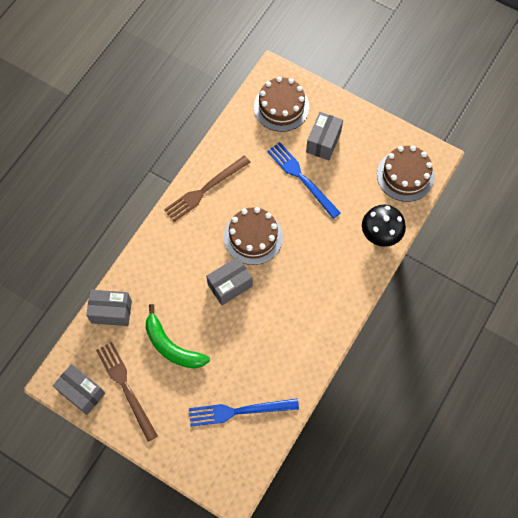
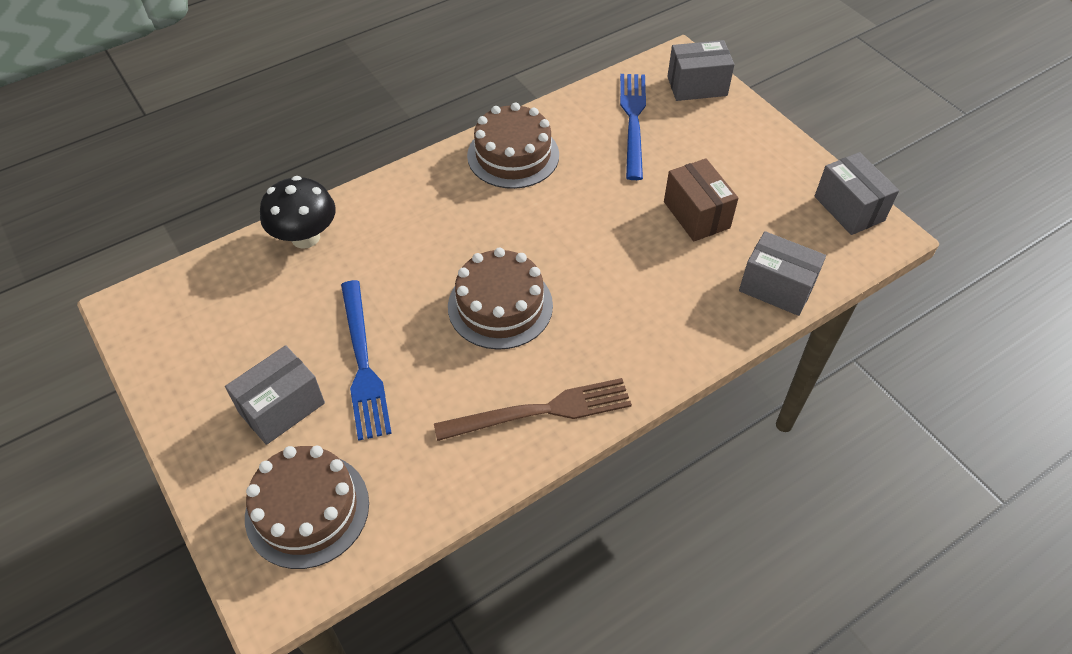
camera: 155 degrees left, 15 degrees down
(126, 388) = (781, 192): brown fork -> none
(172, 346) = (696, 215): green banana -> brown box
(230, 285) = (573, 256): grey box -> grey box (697, 86)
(240, 411) = (633, 121): blue fork -> blue fork turned 105 degrees counterclockwise
(405, 175) = (198, 300): brown cake -> brown cake (513, 155)

